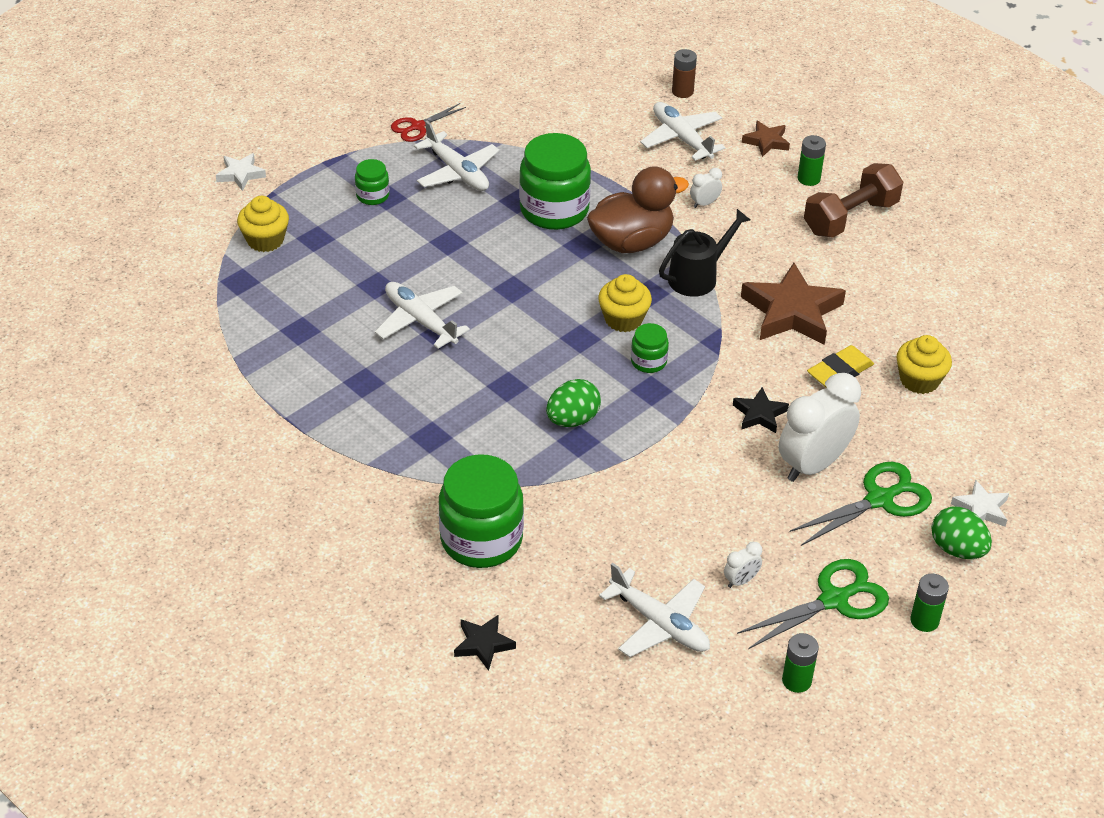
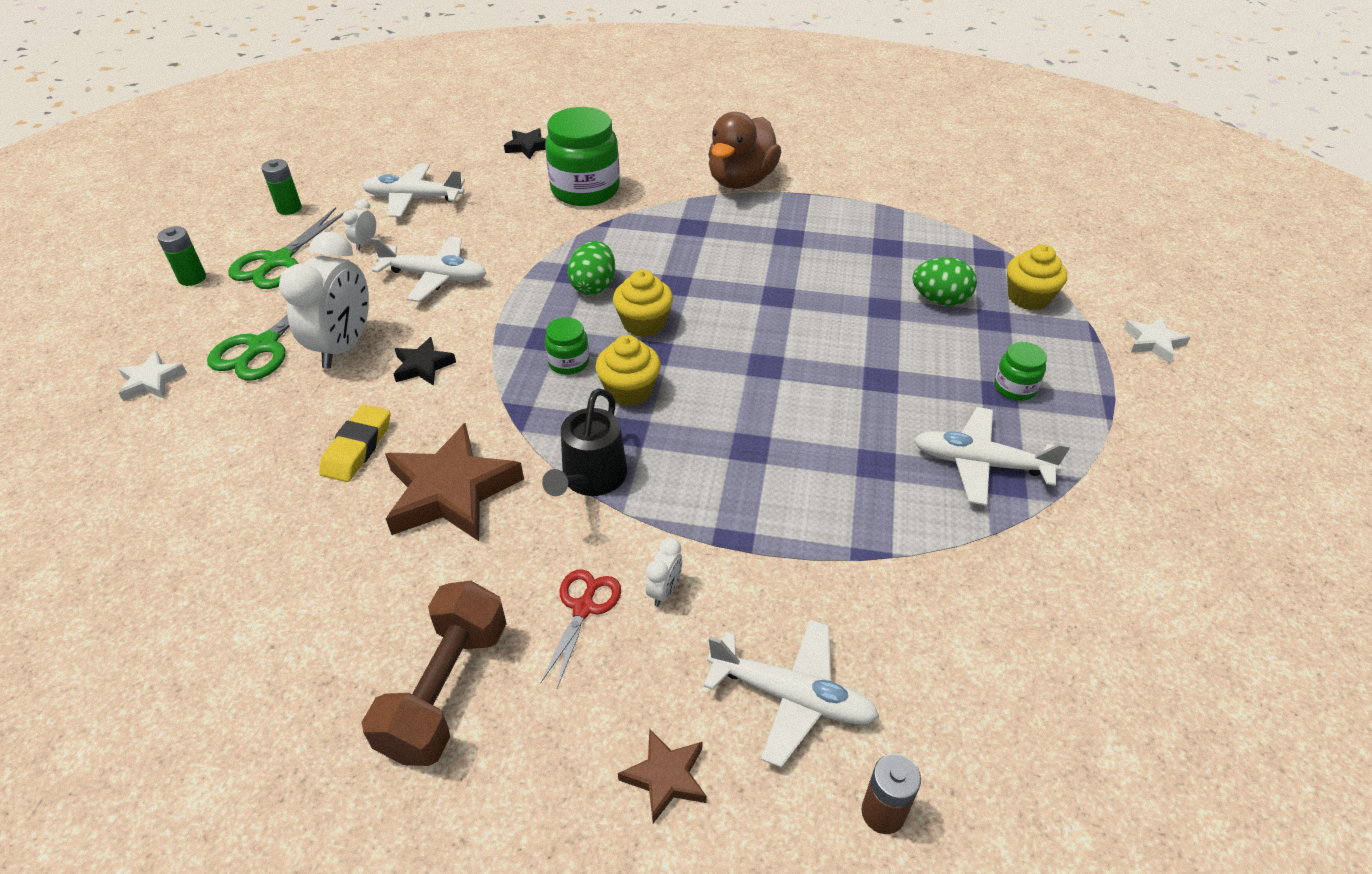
camera: 145 degrees right, 0 degrees up
(418, 126) = (1104, 500): red scissors -> red scissors (583, 608)
(420, 321) = (808, 299): white plane -> white plane (435, 277)
(554, 210) = (826, 475): green jar -> none
(631, 242) = (702, 482): brown duck -> brown duck (741, 181)
(808, 179) = (550, 733): green battery -> none
(919, 380) = (256, 483): yellow cupcake -> yellow cupcake (644, 323)
(957, 549) = (172, 338): green egg -> green egg (940, 300)

